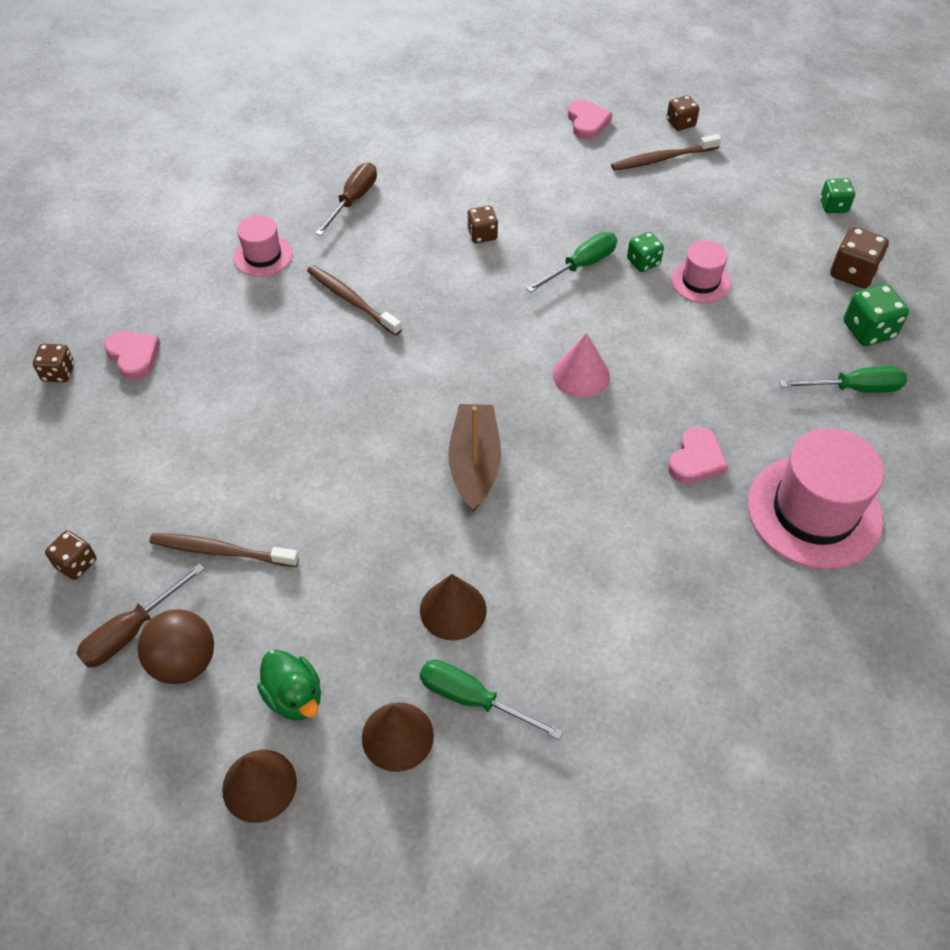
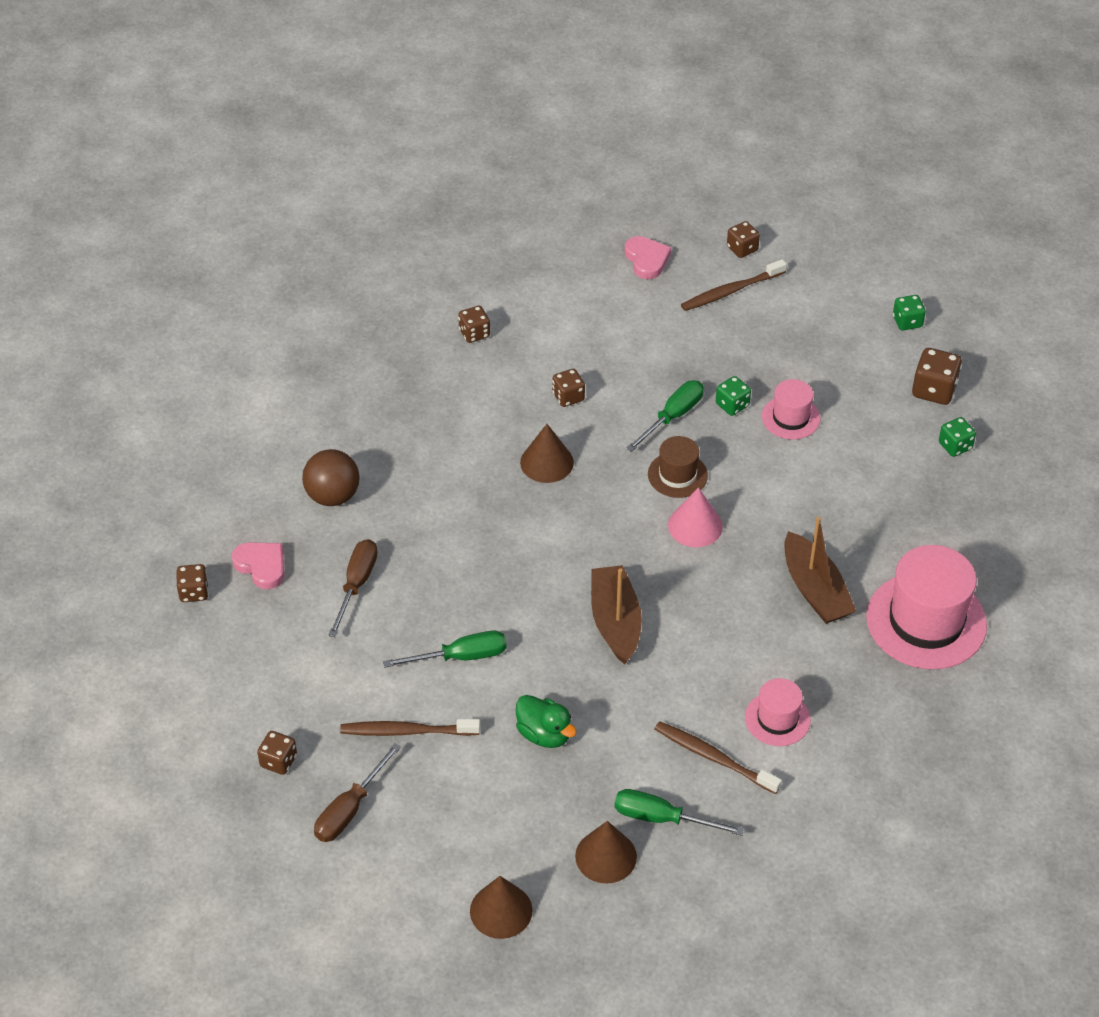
camera: 10 degrees left, 5 degrees down
(184, 662) = (405, 827): brown ball -> brown ball (333, 496)
(263, 256) = (355, 448): pink hat -> pink hat (777, 719)
(294, 697) = (509, 839): green duck -> green duck (544, 734)
(351, 300) = (457, 481): brown toothbrush -> brown toothbrush (713, 757)
(353, 200) = (428, 376): brown screwdriver -> brown screwdriver (356, 584)
(407, 167) = (474, 333): none -> brown dice
(453, 610) = (627, 750): brown cone -> brown cone (546, 462)
(574, 322) = (677, 475): none -> brown hat
(696, 460) = (815, 590): pink heart -> brown boat
(854, 388) = (948, 504): green screwdriver -> green screwdriver (461, 657)
(868, 330) = (955, 446): green dice -> green dice, size x0.66

